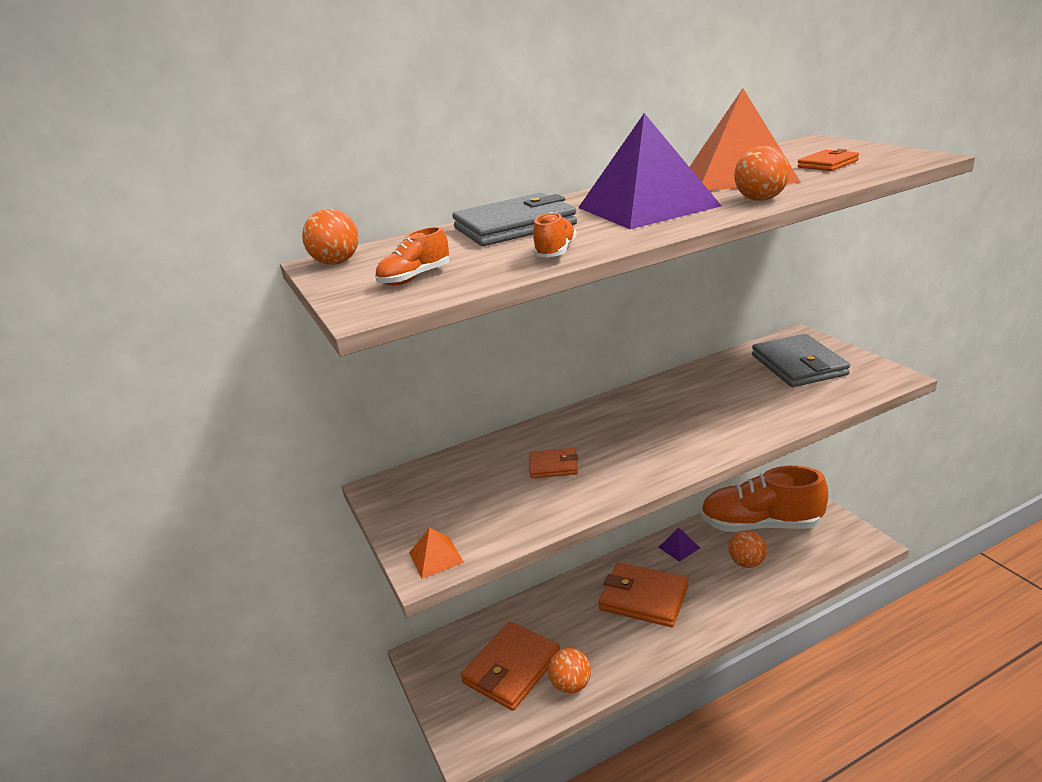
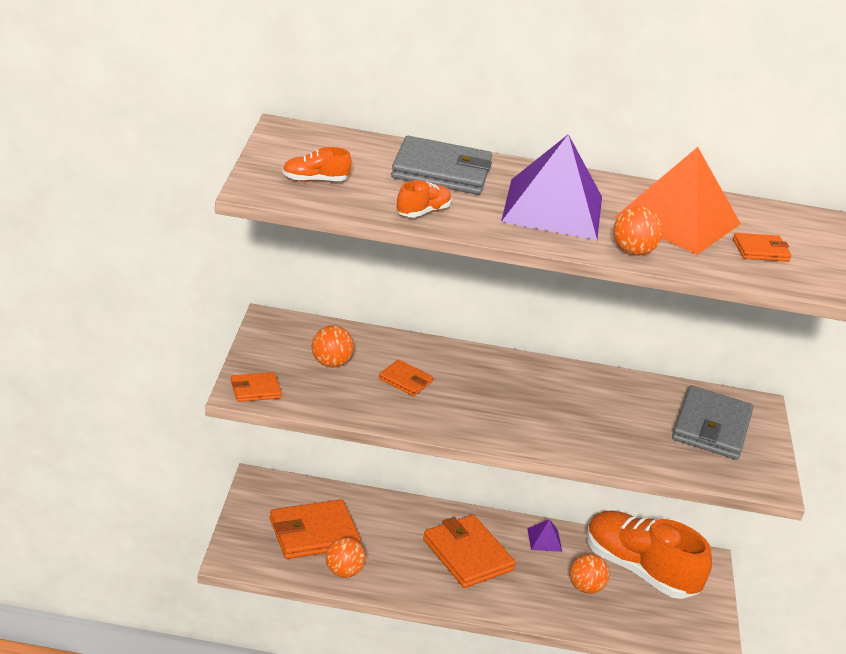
camera: 25 degrees right, 5 degrees up
(336, 263) = (292, 135): orange ball -> orange ball (330, 363)
(436, 557) = (255, 390): orange pyramid -> orange wallet

